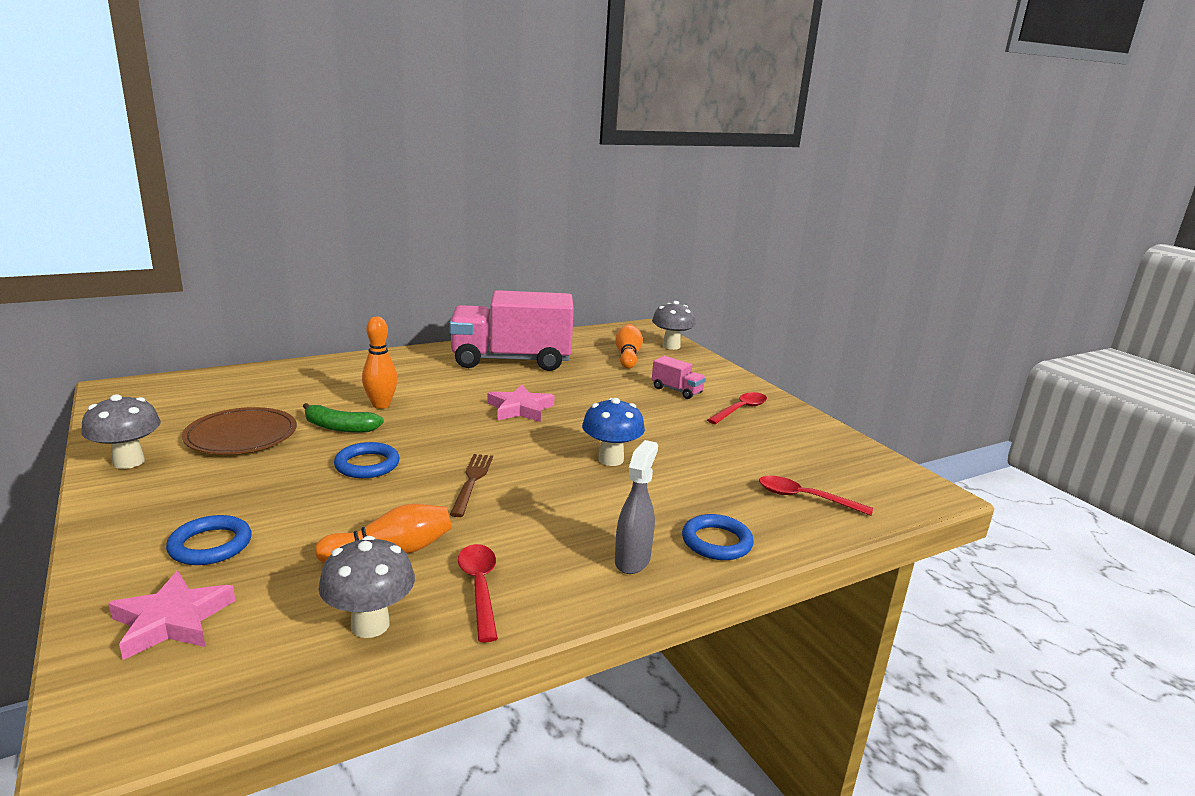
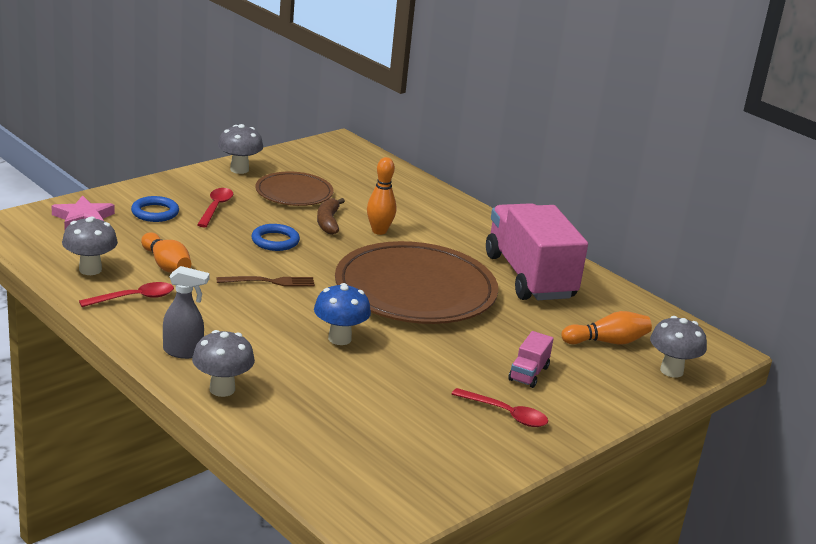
camera: 75 degrees right, 5 degrees up
(339, 427) = (328, 222): green banana -> brown banana
(520, 409) = (415, 290): pink star -> brown plate
(716, 542) = (222, 389): blue ring -> grey mushroom
(804, 498) = (318, 441): red spoon -> red spoon (216, 208)

